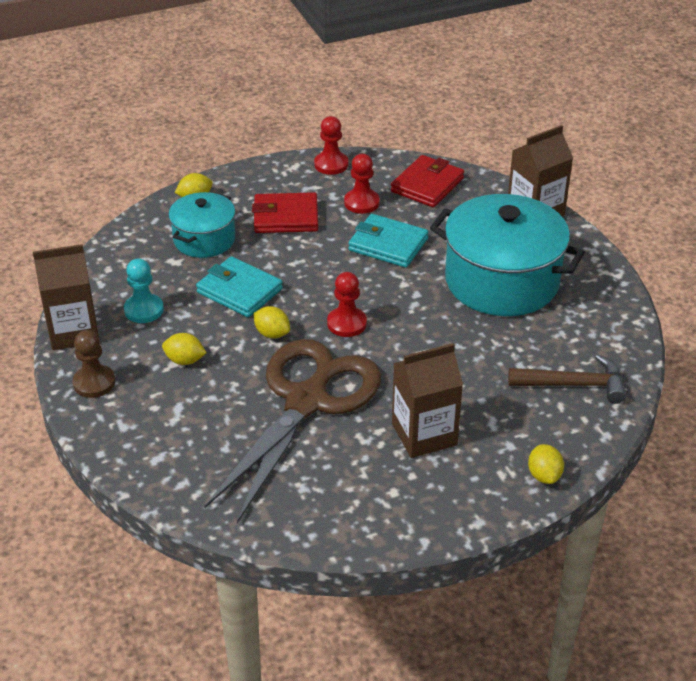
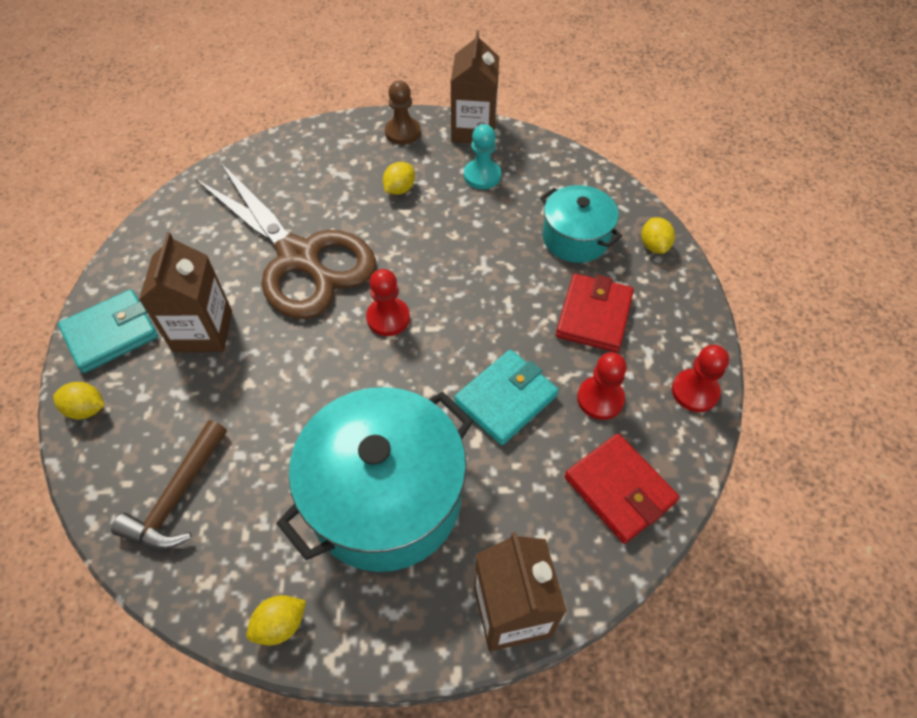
camera: 110 degrees right, 15 degrees up
(239, 291) = (479, 247): turquoise wallet -> turquoise wallet (111, 334)
(272, 333) = (403, 256): yellow lemon -> yellow lemon (280, 624)

